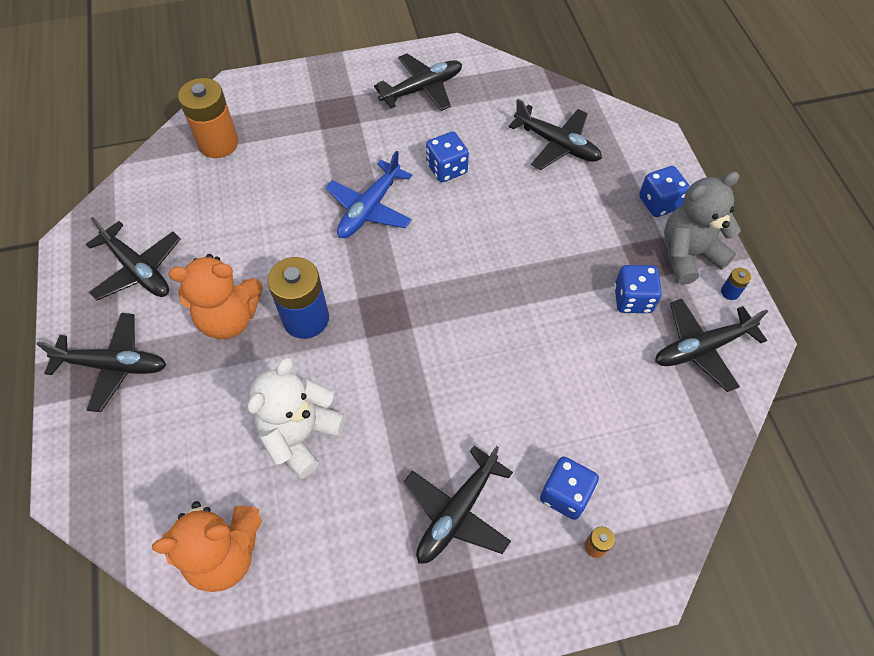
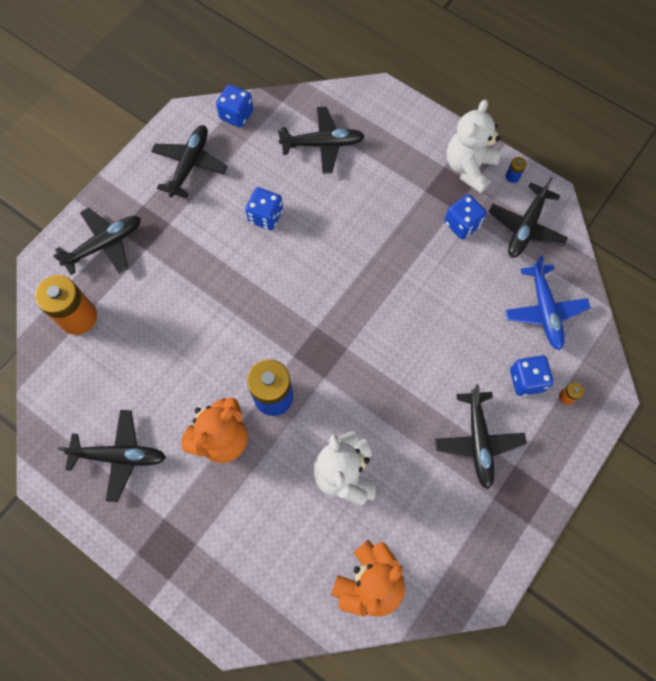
camera: 40 degrees left, 10 degrees up
(113, 365) = (174, 533): black plane -> black plane (104, 245)
(370, 208) = (240, 285): blue plane -> blue plane (544, 310)
(659, 203) = (423, 143): blue dice -> blue dice (236, 115)
(688, 254) = (469, 168): grey teddy bear -> white teddy bear

